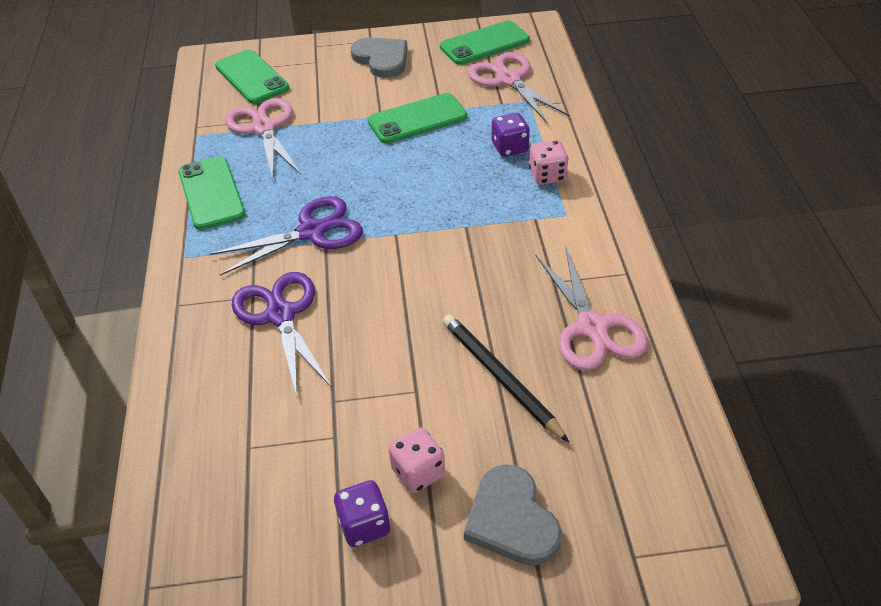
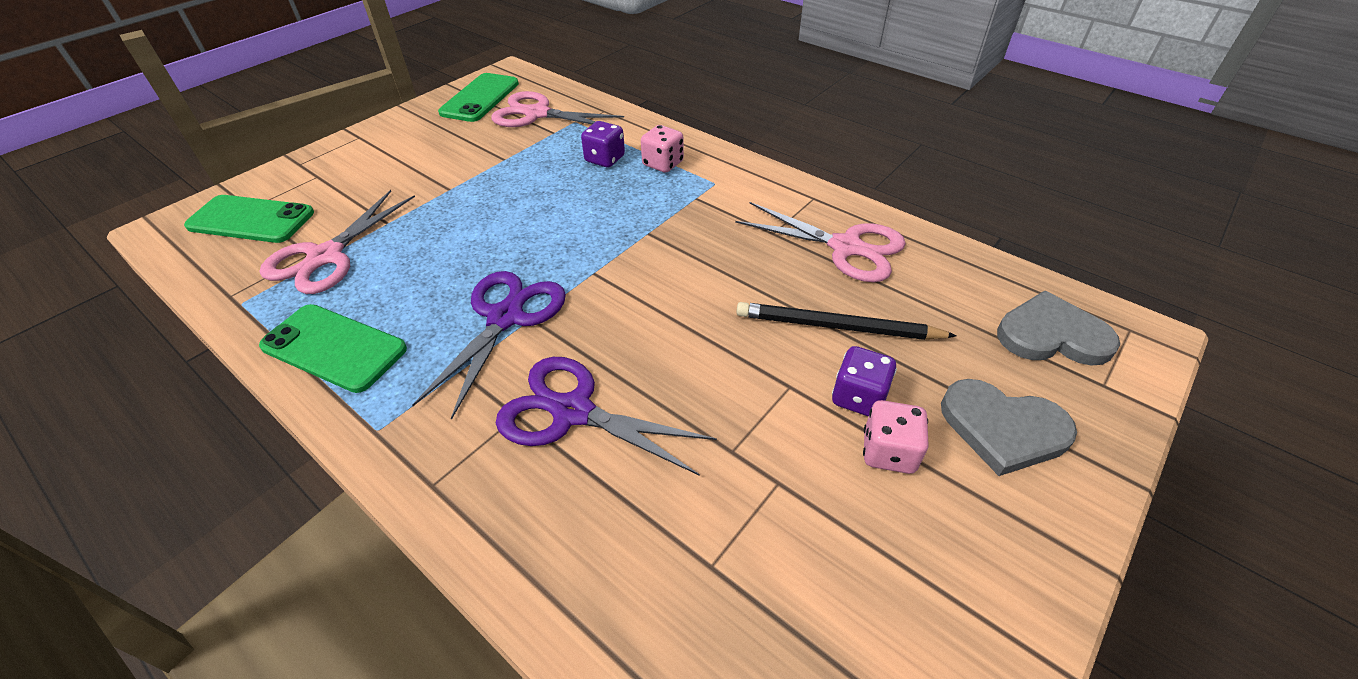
camera: 45 degrees left, 0 degrees up
(264, 128) = (326, 256): pink scissors -> pink scissors turned 90 degrees counterclockwise
(364, 525) = (915, 539): purple dice -> purple dice (858, 397)
(382, 59) = (391, 146): grey heart -> grey heart (1052, 335)
(417, 119) = (491, 176): green phone -> none

